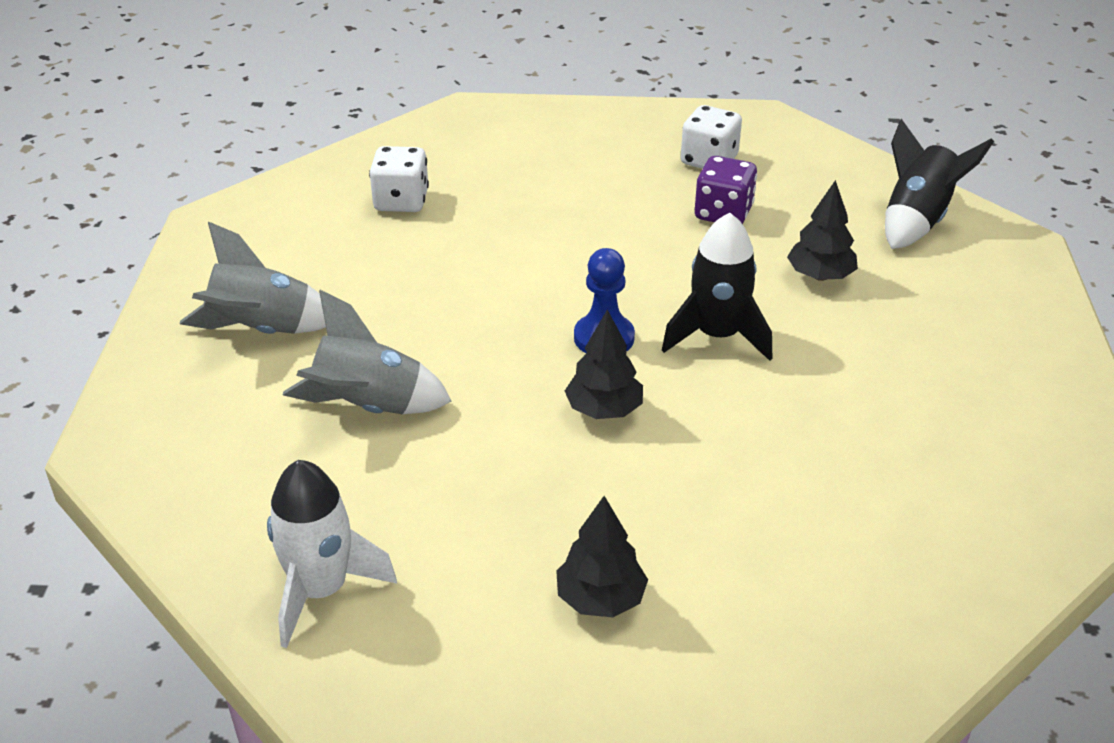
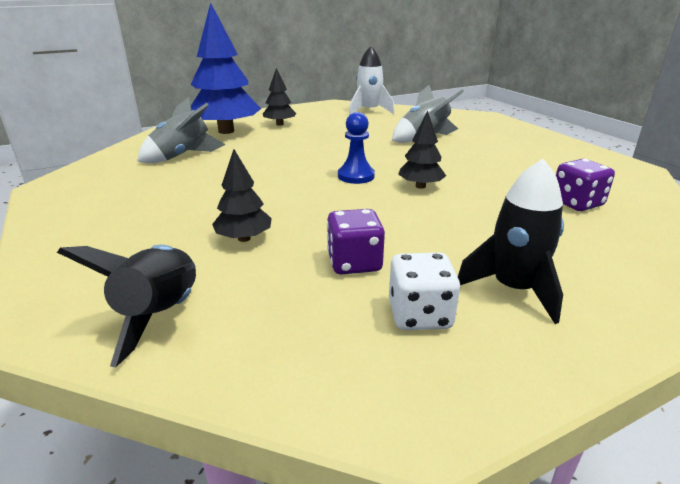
camera: 150 degrees right, 10 degrees down
(261, 330) = (510, 144): grey rocket -> grey rocket (182, 156)
(401, 201) = (576, 203): white dice -> purple dice
(604, 410) = (326, 156): black tree -> black tree (420, 186)
(717, 336) = (294, 191): black rocket -> black rocket (513, 289)
(748, 607) = (226, 131): none -> blue tree

